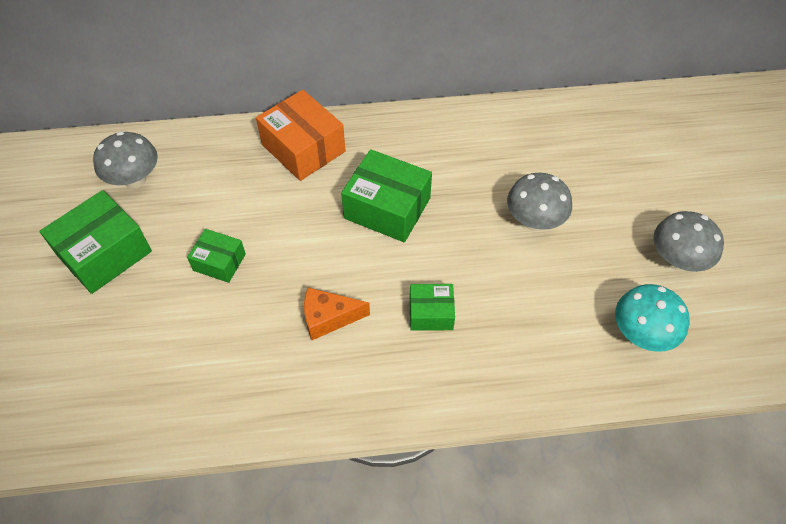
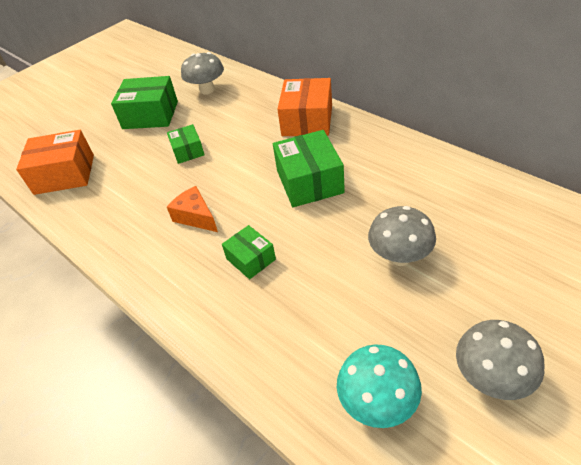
camera: 55 degrees right, 10 degrees down
(99, 395) = (64, 174): none -> orange box

